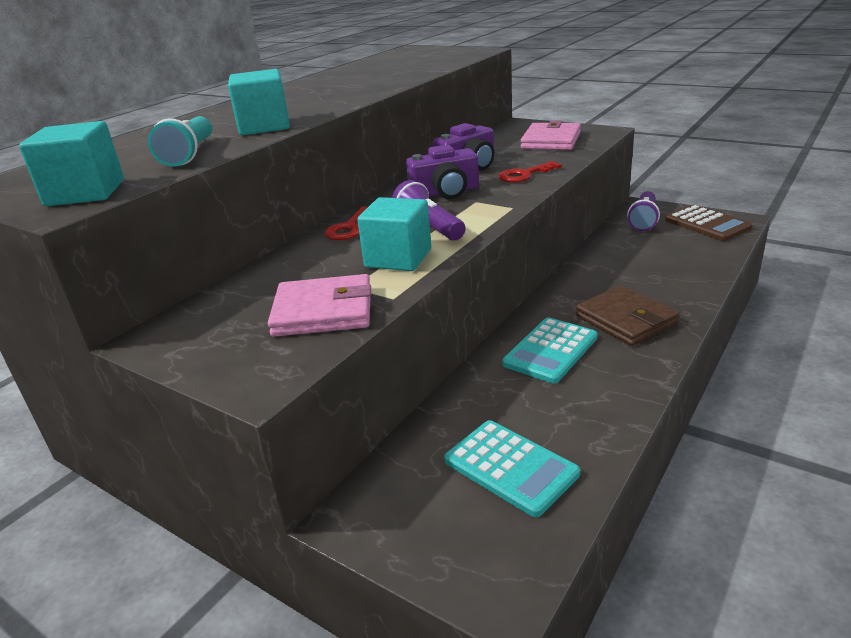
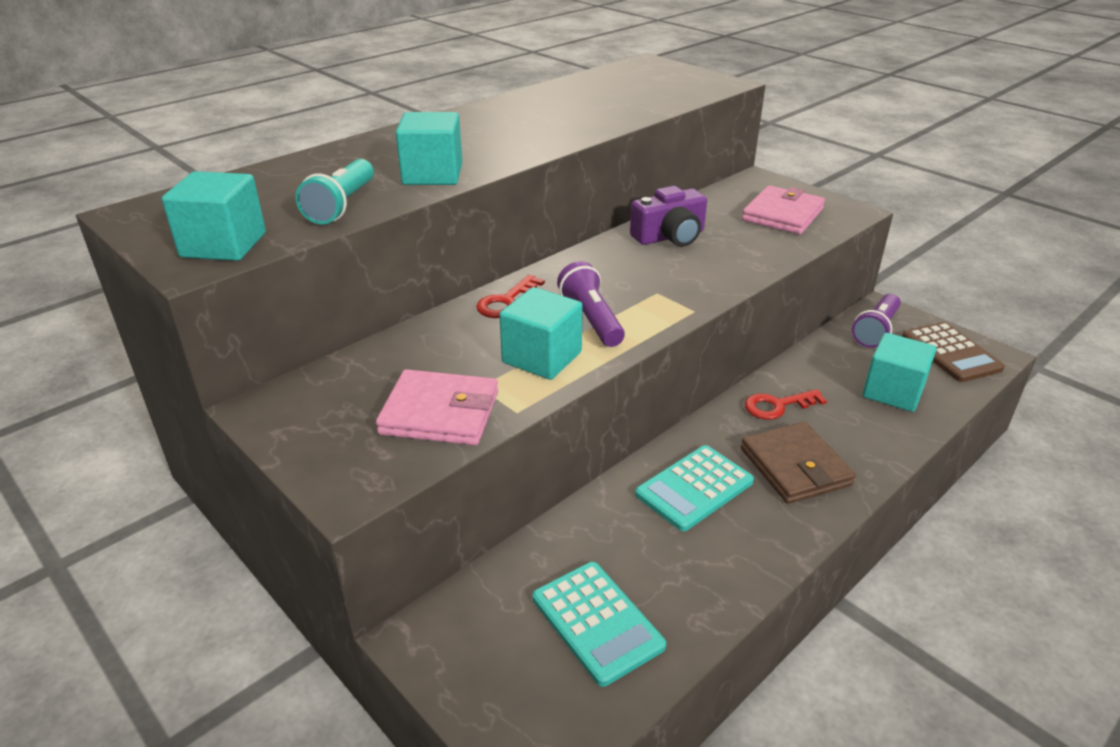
camera: 10 degrees right, 5 degrees up
(445, 192) = (629, 271): purple camera -> none
(525, 175) = (729, 263): red key -> red key (778, 406)
(677, 256) = (893, 392): none -> turquoise cube

